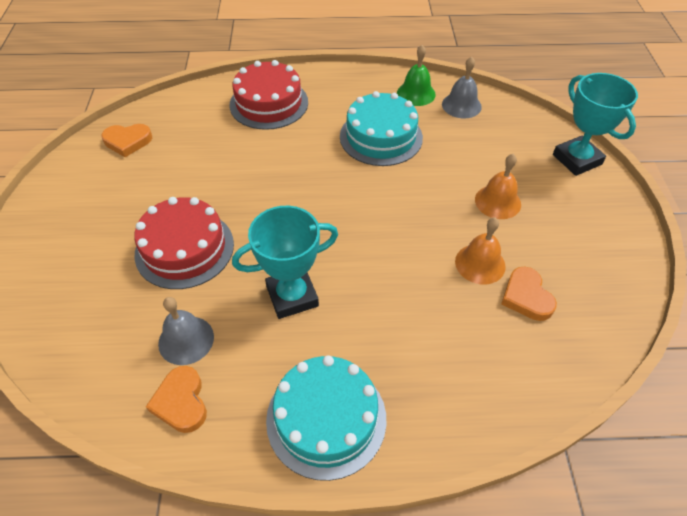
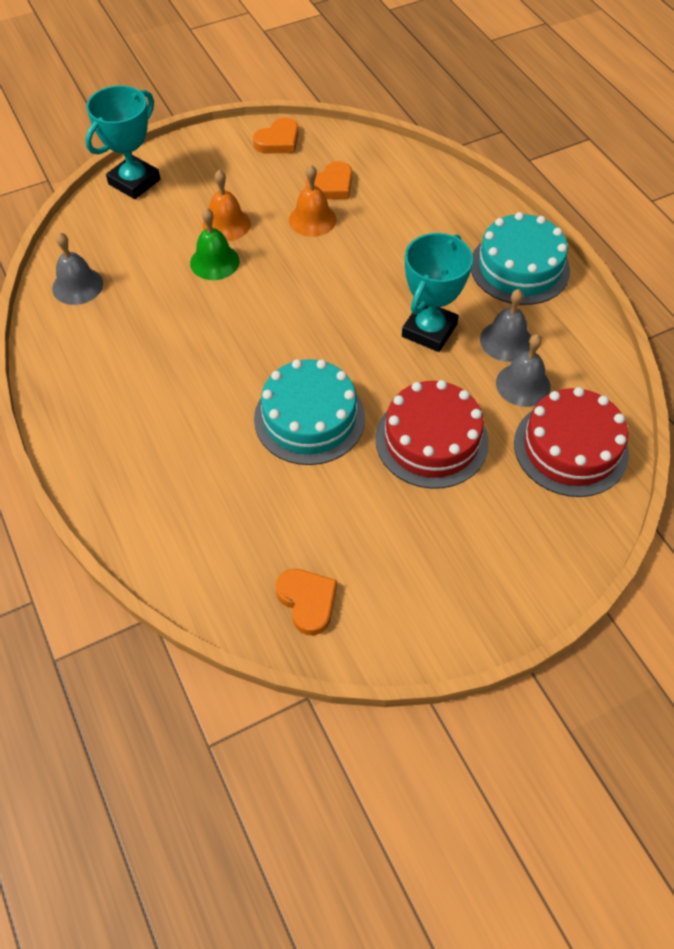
camera: 115 degrees left, 5 degrees up
(181, 402) = (574, 359): orange heart -> orange heart (278, 141)
(241, 352) = (506, 341): none -> grey bell
(269, 103) = (154, 476): red cake -> red cake (570, 448)
(292, 296) = (429, 330): turquoise trophy -> turquoise trophy turned 75 degrees clockwise
(381, 137) = (170, 339): turquoise cake -> turquoise cake (309, 418)
(416, 93) = (70, 332): green bell -> green bell (214, 262)

